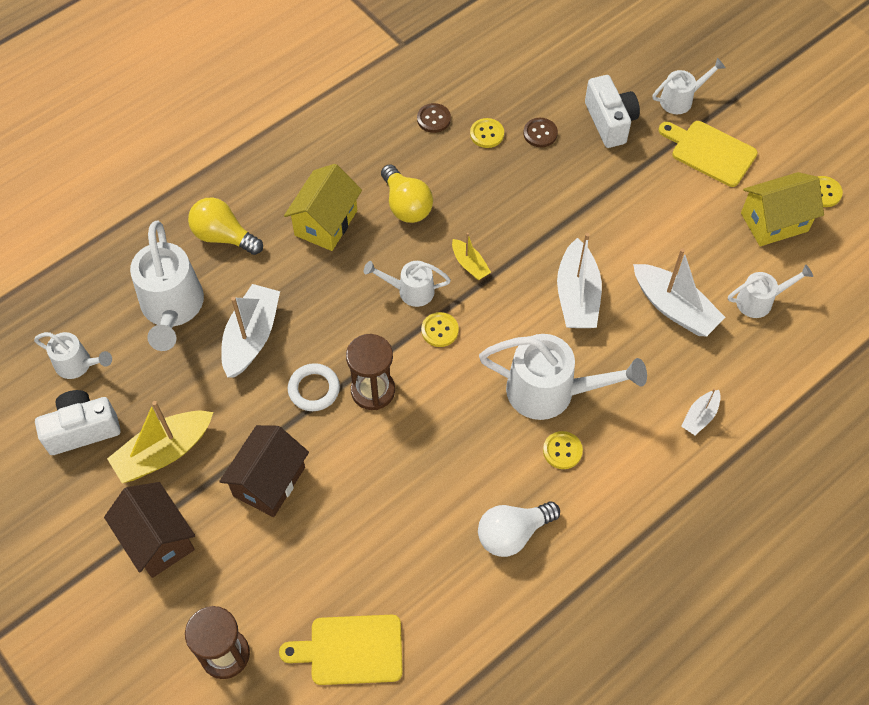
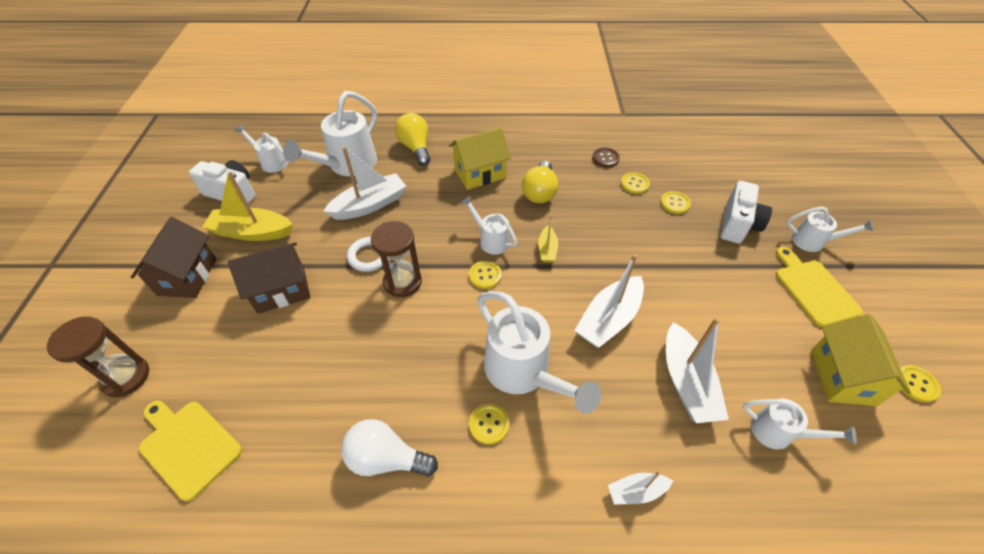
camera: 40 degrees right, 10 degrees down
(78, 364) = (271, 162): white watering can -> white watering can turned 150 degrees clockwise
(540, 133) = (674, 203): brown button -> yellow button
(774, 222) = (842, 377): yellow house -> yellow house turned 75 degrees clockwise

